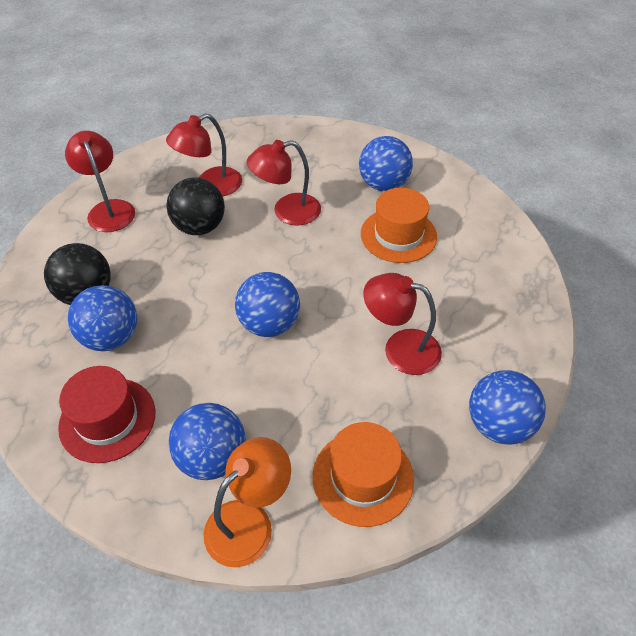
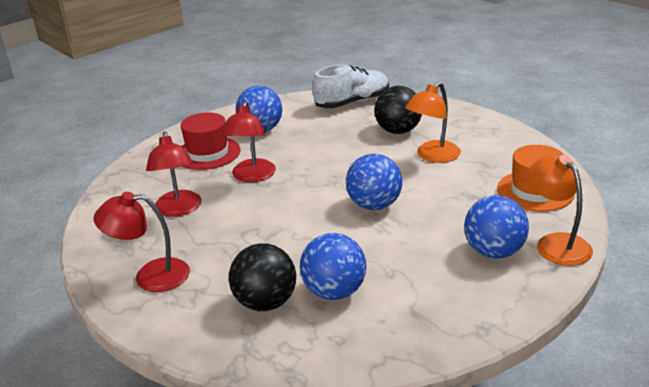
camera: 65 degrees left, 20 degrees down
(107, 419) = (430, 303): red hat -> red hat (207, 153)
(200, 227) = (230, 223): black ball -> black ball (398, 131)
(398, 235) = (322, 135): orange hat -> none
(400, 348) = (432, 156): red lamp -> orange lamp
(492, 236) = (352, 103): none -> white shoe
(498, 424) = (513, 136): blue ball -> none

